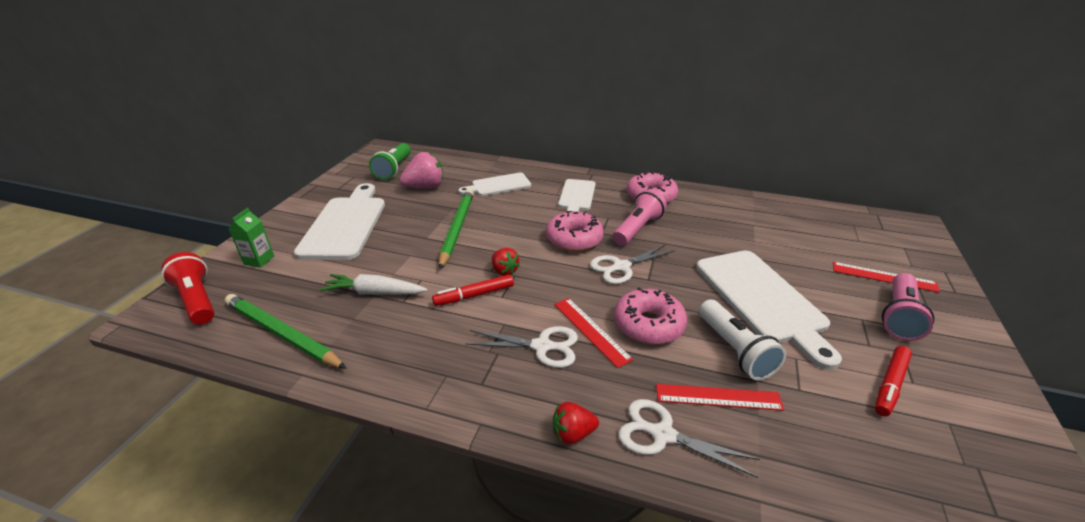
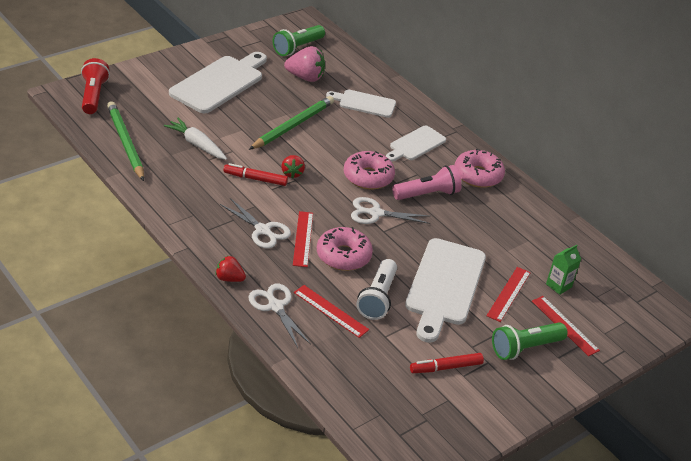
camera: 30 degrees right, 5 degrees up
(259, 260) = (145, 84): green carton -> green carton (558, 285)
(811, 275) = (508, 294): none -> red ruler
(899, 316) = (525, 348): pink flashlight -> green flashlight

